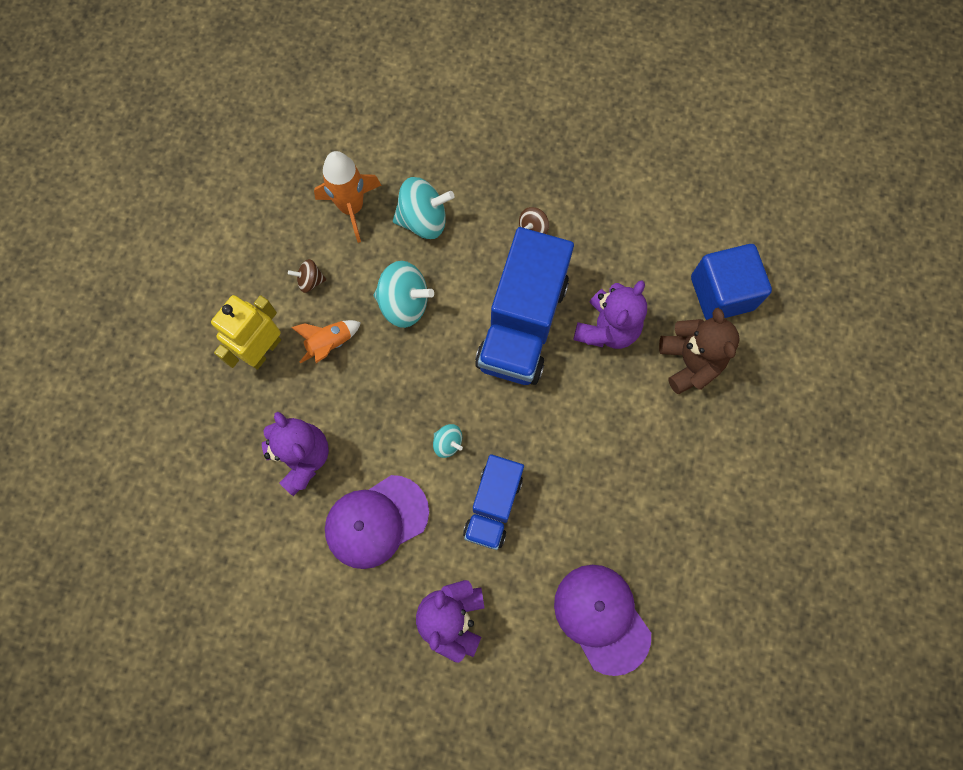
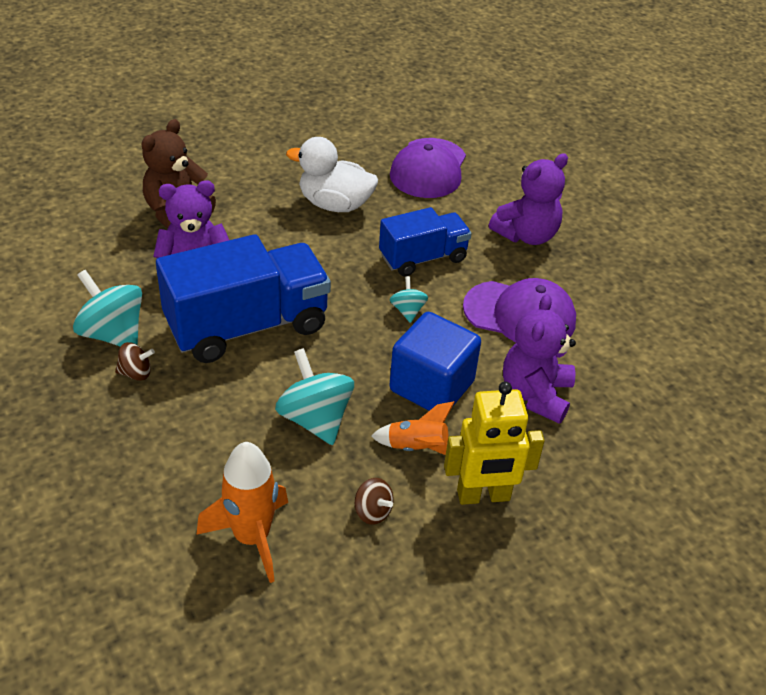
camera: 135 degrees left, 30 degrees down
(423, 220) = (207, 464): turquoise spinning top -> turquoise spinning top (112, 334)
(612, 492) = (335, 204): none -> white duck
(722, 293) = (90, 224): blue cube -> blue cube (431, 386)

